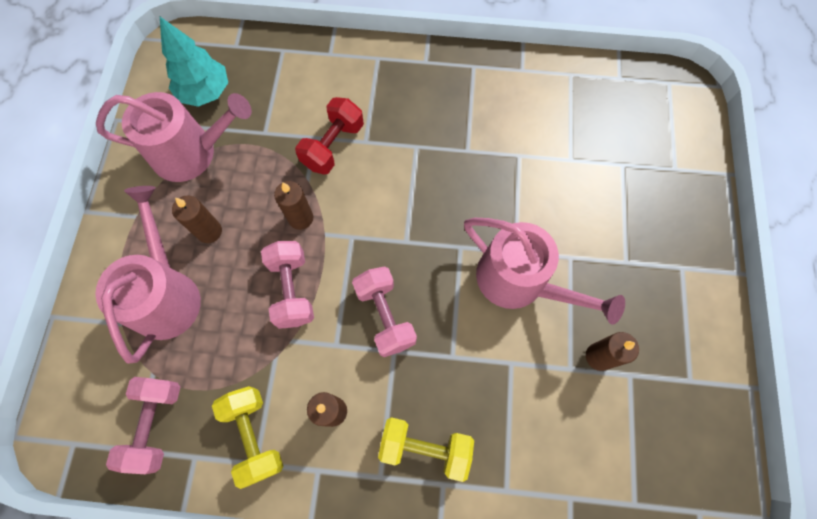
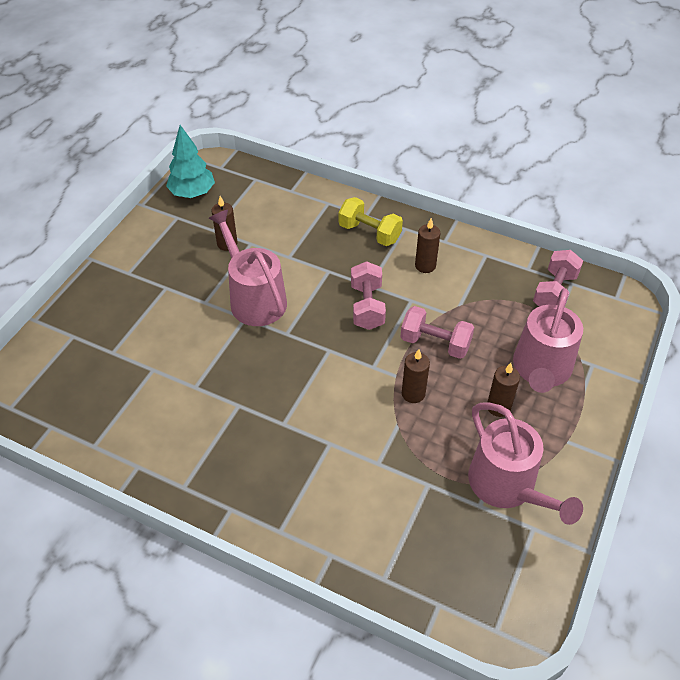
camera: 160 degrees left, 20 degrees down
(191, 153) = (507, 486): pink watering can -> pink watering can turned 135 degrees counterclockwise
(205, 93) = (484, 551): turquoise tree -> turquoise tree (192, 193)
(254, 435) = (484, 268): yellow dumbbell -> none
(292, 290) = (435, 343): pink dumbbell -> pink dumbbell turned 75 degrees counterclockwise
(333, 146) = (363, 448): red dumbbell -> none

